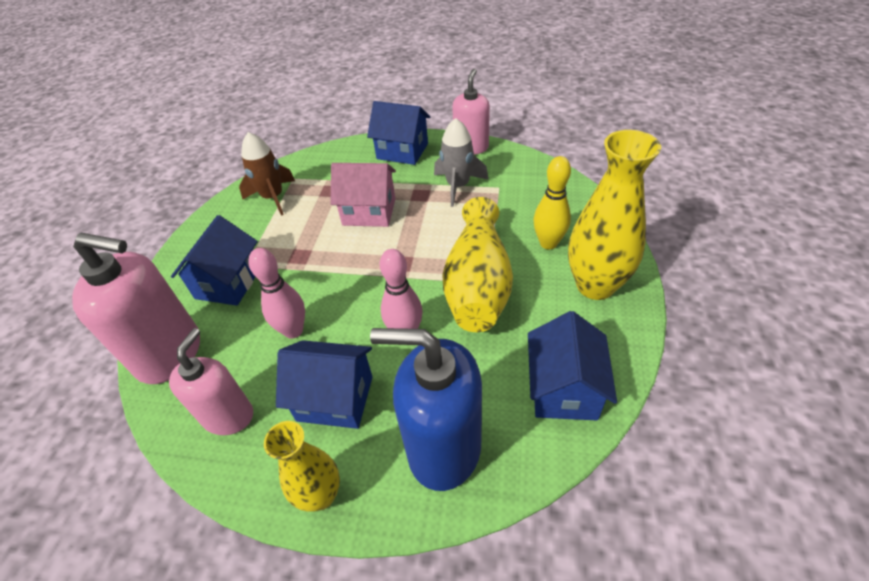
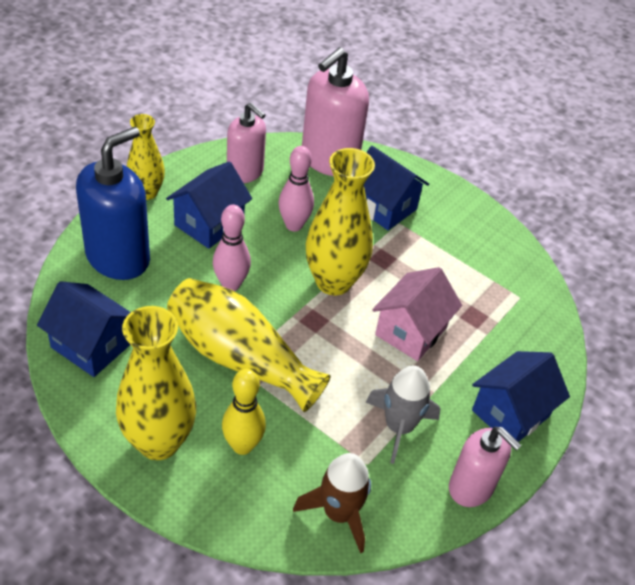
camera: 110 degrees right, 0 degrees up
(273, 197) = (493, 271): brown rocket -> brown rocket (339, 513)
(349, 271) = (333, 282): none -> yellow vase

